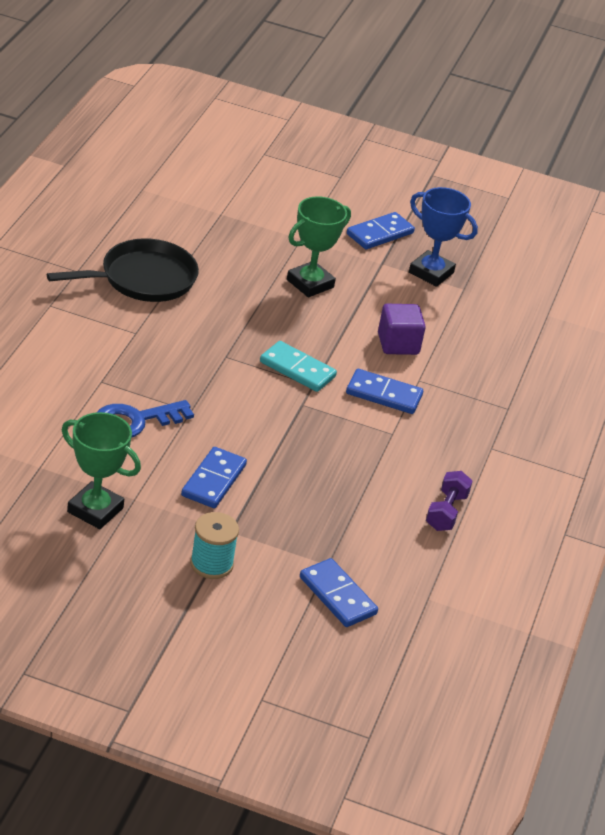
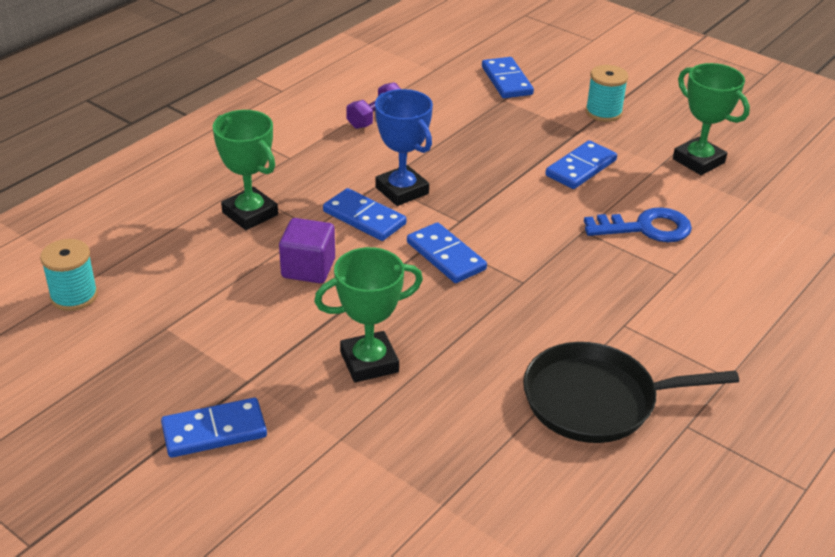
camera: 155 degrees left, 0 degrees up
(297, 369) = (446, 256): turquoise domino -> blue domino
(431, 273) = (190, 356): blue trophy -> blue trophy (402, 190)
(479, 384) = (250, 213): none -> green trophy
(545, 301) = (74, 296): none -> turquoise spool

